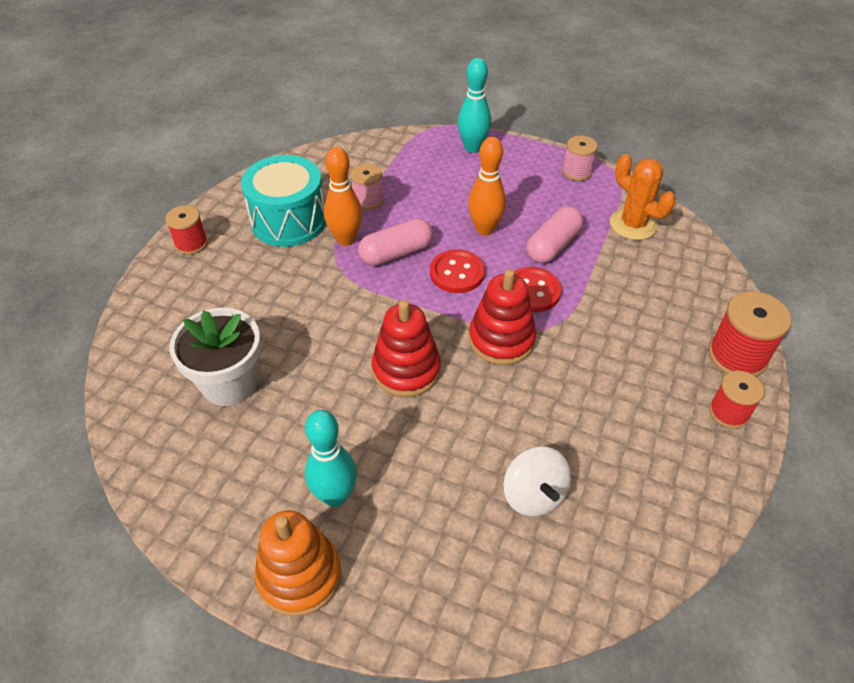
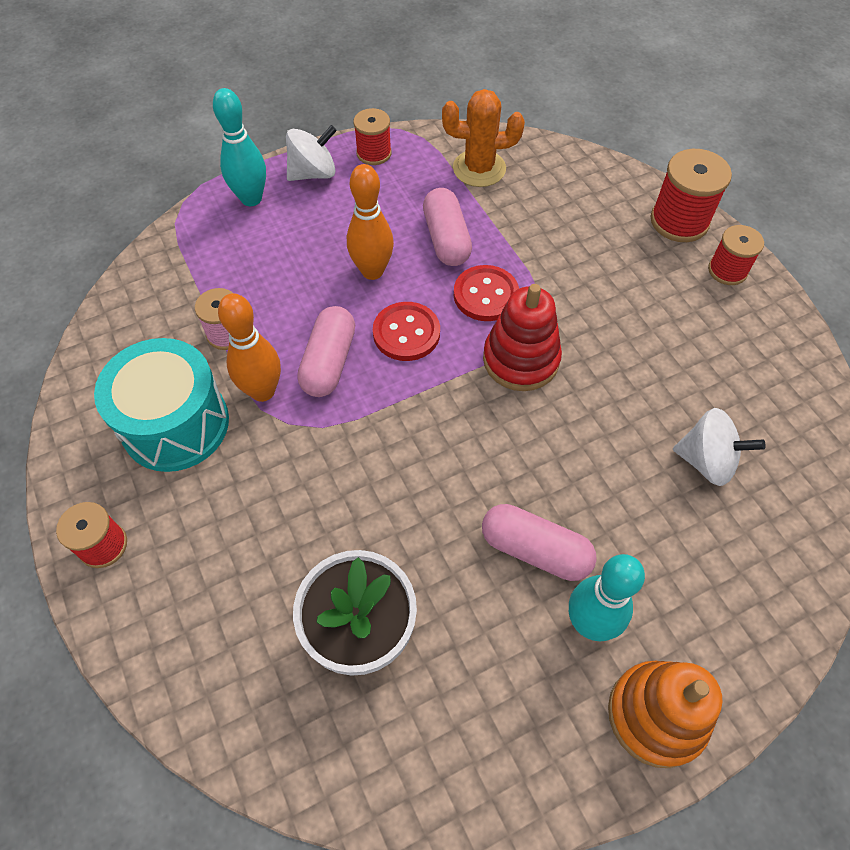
camera: 50 degrees left, 10 degrees up
(362, 434) = (535, 550): none -> pink capsule
(406, 370) = (489, 459): red stacking toy -> none
(525, 158) = (313, 173): none -> white spinning top
(577, 172) = (374, 153): pink spool -> red spool

